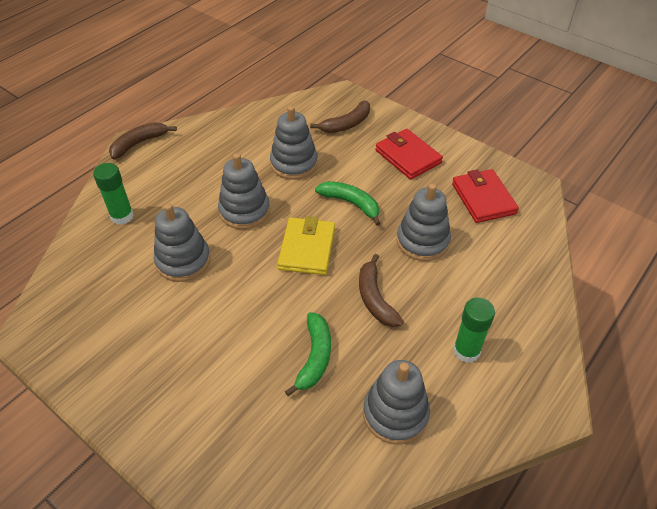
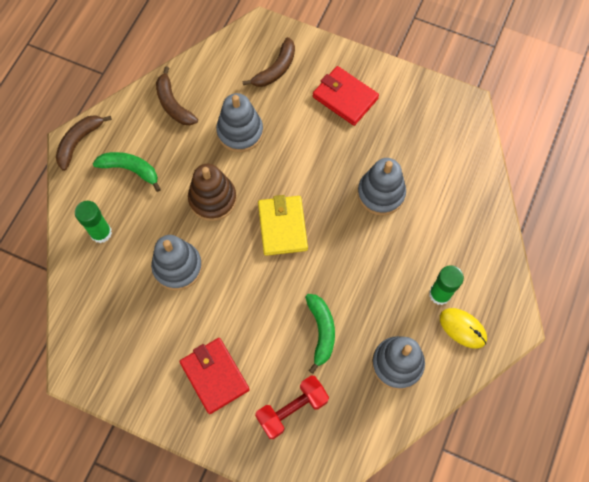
camera: 15 degrees left, 20 degrees up
(244, 211) = (212, 199): grey stacking toy -> brown stacking toy
(250, 433) = (292, 409): none -> red dumbbell
(351, 203) = (307, 167): green banana -> green banana (130, 169)
(375, 298) = (355, 263): brown banana -> brown banana (173, 104)
(483, 199) = (424, 132): red wallet -> red wallet (214, 376)
(487, 394) = (462, 328): none -> yellow mouse

